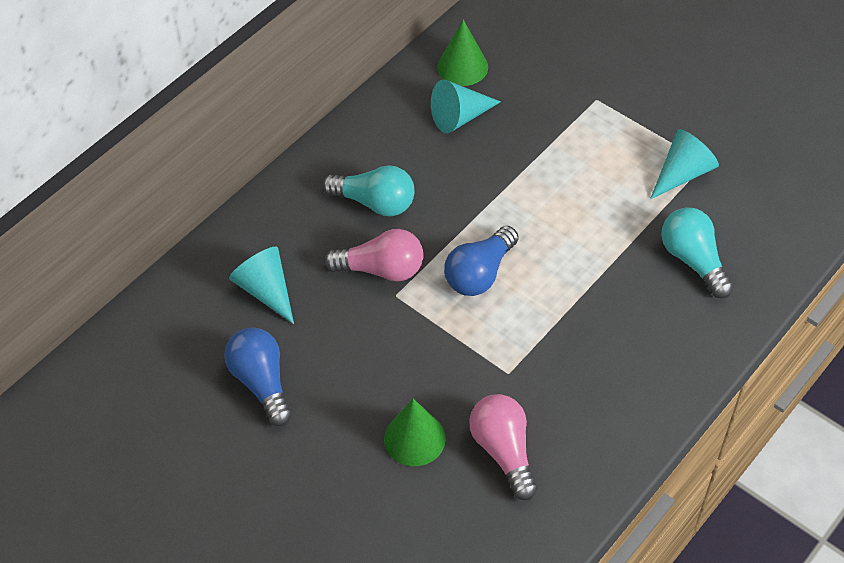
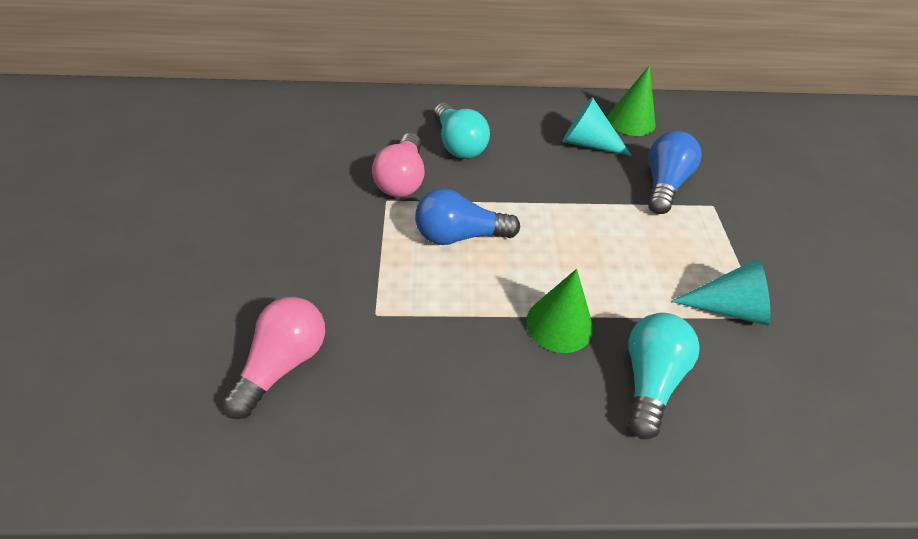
camera: 45 degrees right, 5 degrees down
(261, 382) = (236, 176): blue light bulb -> blue light bulb (664, 184)
(266, 290) = (323, 136): turquoise cone -> none
(381, 269) = (402, 180): pink light bulb -> pink light bulb turned 45 degrees clockwise
(414, 438) = (249, 291): green cone -> green cone (559, 324)

